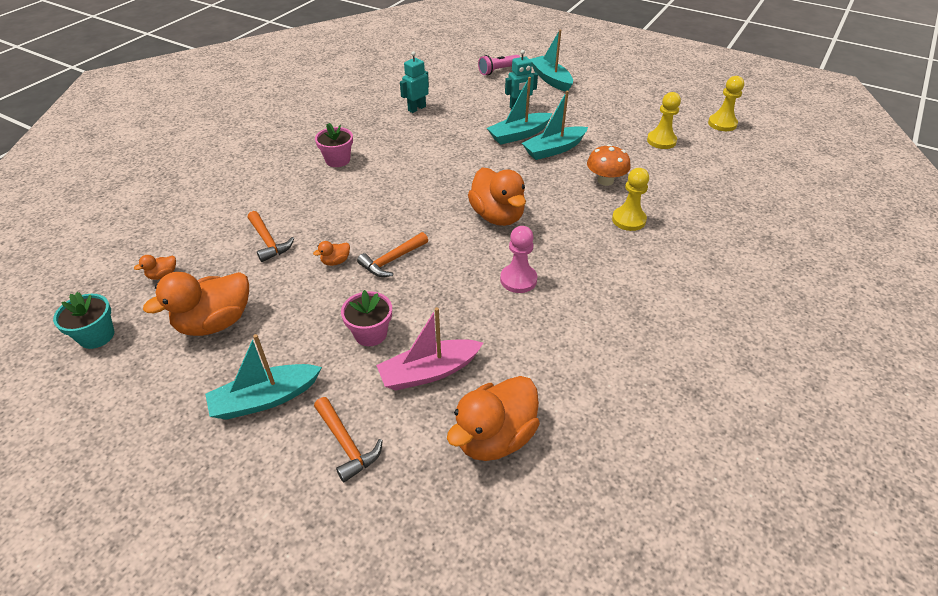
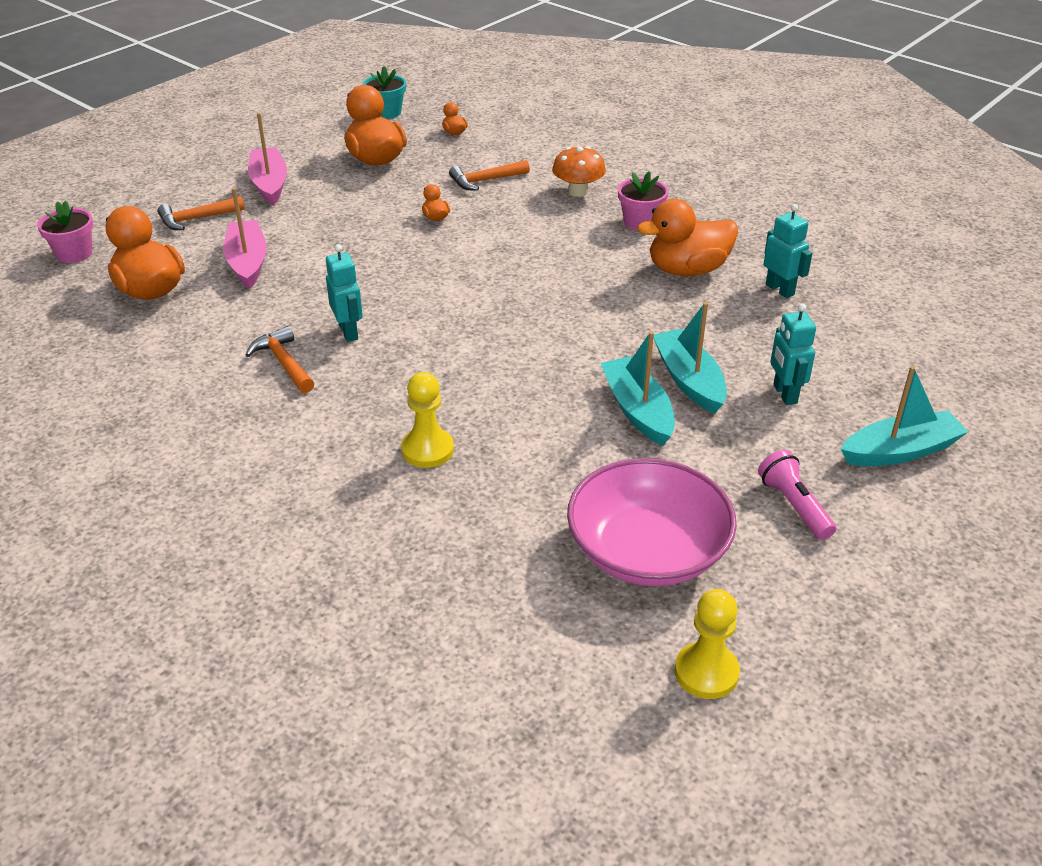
camera: 100 degrees right, 5 degrees down
(265, 399) = (269, 184): turquoise boat -> pink boat
(370, 333) = (316, 234): pink flower pot -> pink flower pot (74, 254)
(392, 260) = (422, 251): orange hammer -> orange hammer (283, 362)
(497, 216) = (478, 332): orange duck -> orange duck (687, 270)
(498, 70) = (931, 389): pink flashlight -> pink flashlight (794, 505)
(518, 280) = (349, 332): pink pawn -> turquoise robot
(605, 181) = (534, 448): orange mushroom -> orange mushroom (578, 191)
(661, 141) = (647, 551): yellow pawn -> pink bowl

